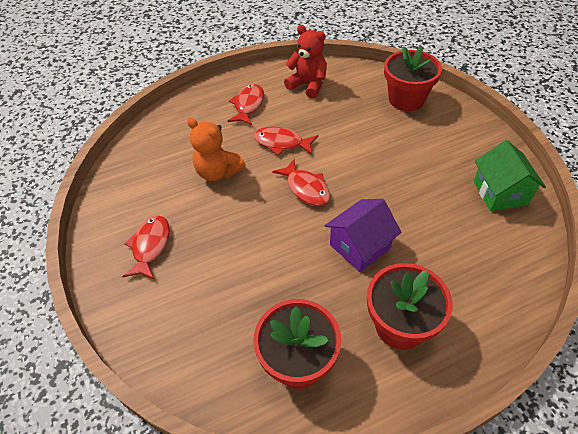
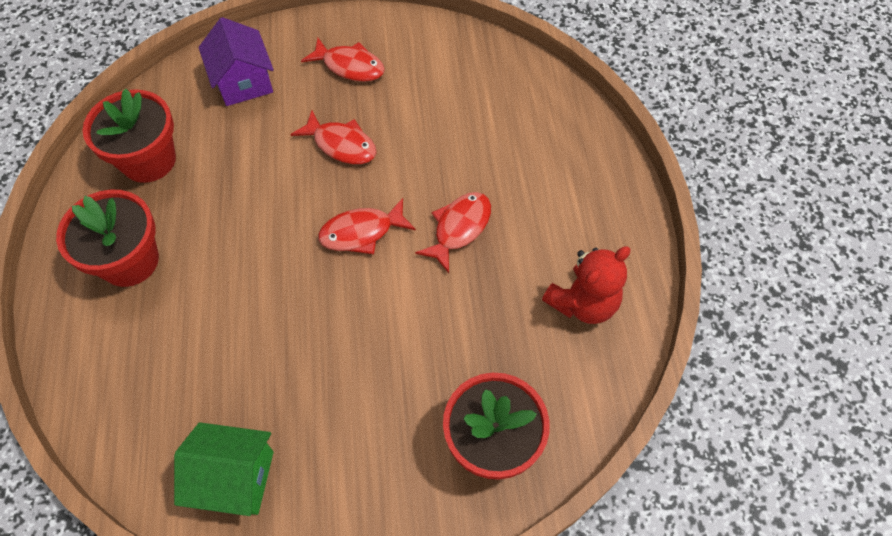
camera: 105 degrees right, 10 degrees up
(218, 172) = (434, 145): orange teddy bear -> none
(248, 105) = (559, 207): red fish -> red fish (341, 145)
(360, 246) = (244, 260): purple house -> purple house (243, 82)

